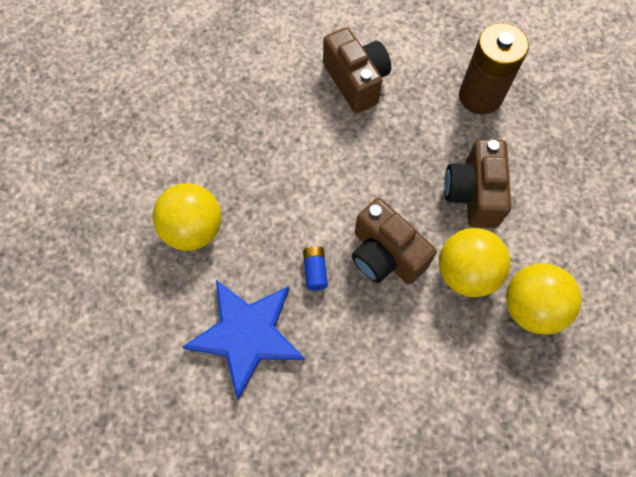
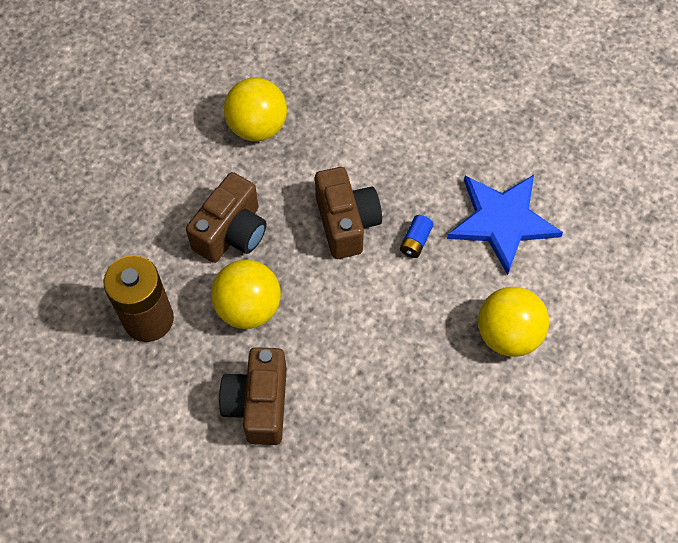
camera: 150 degrees left, 5 degrees down
(466, 272) = (289, 176): yellow ball -> yellow ball (248, 308)

